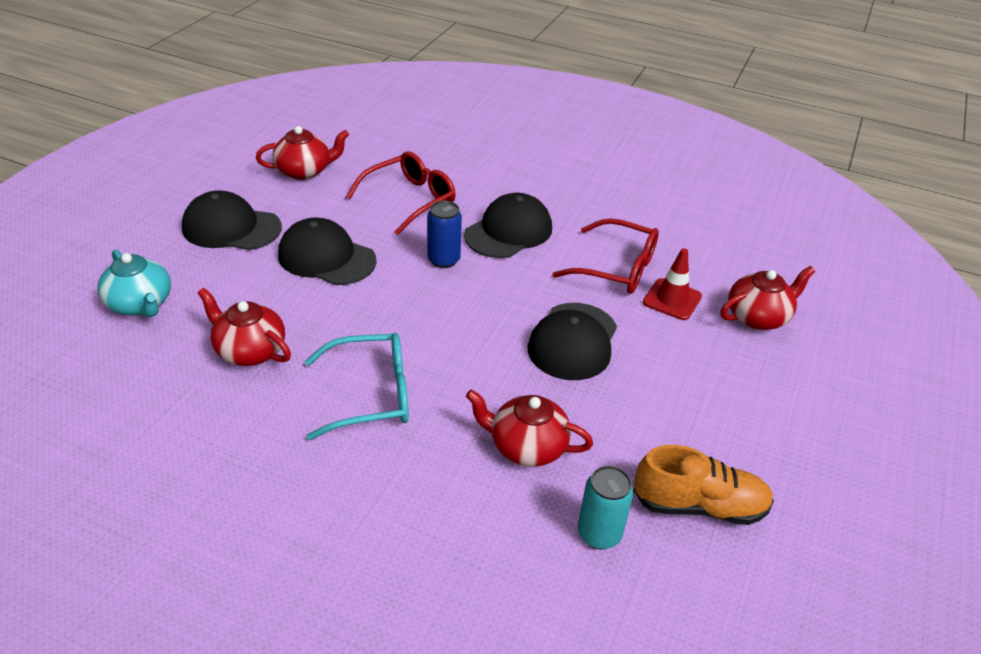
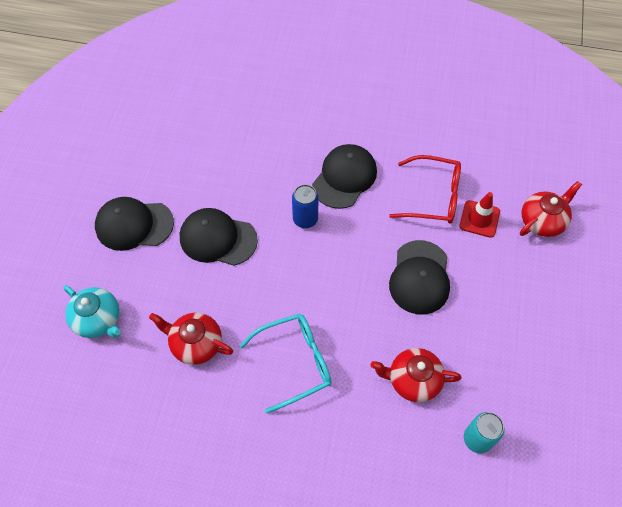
camera: 10 degrees left, 20 degrees up
(304, 171) = (167, 148): red teapot -> none
(410, 200) = (260, 161): red glasses -> none
(699, 506) = (534, 400): orange shoe -> none

